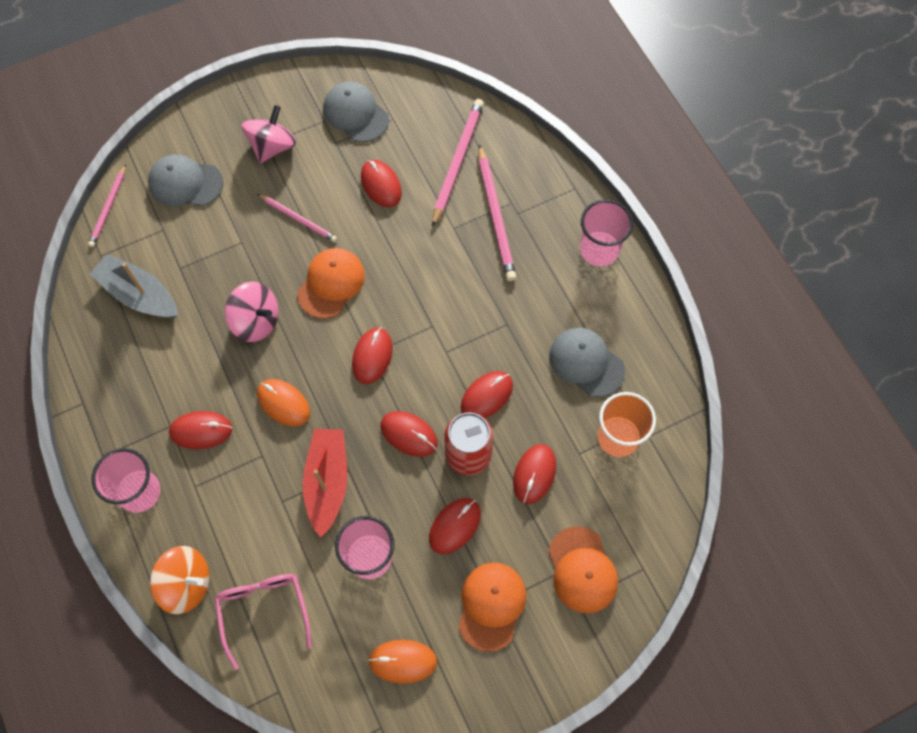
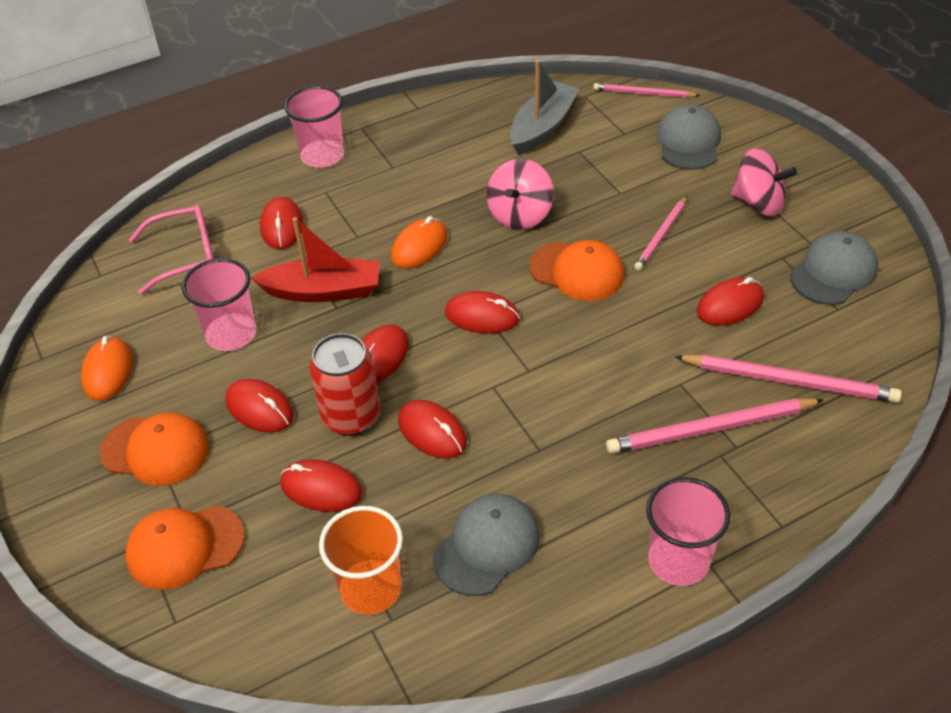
camera: 90 degrees right, 20 degrees down
(186, 584) = (223, 198): orange spinning top -> none
(201, 431) = (387, 189): red mouse -> red mouse (282, 226)

